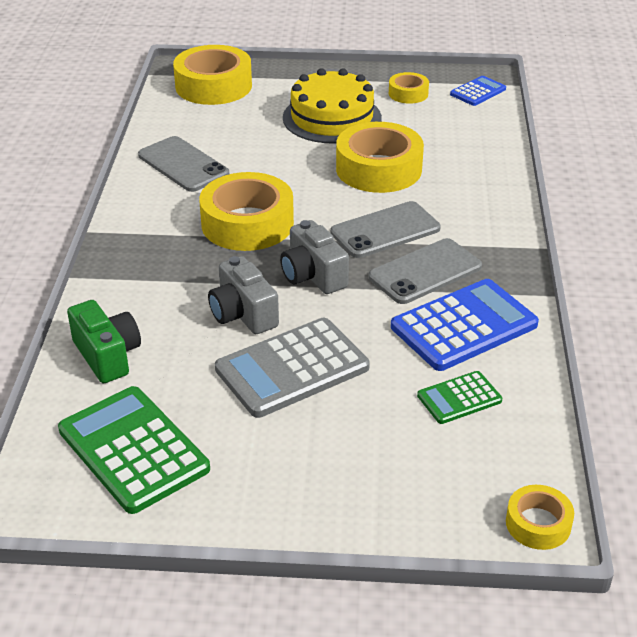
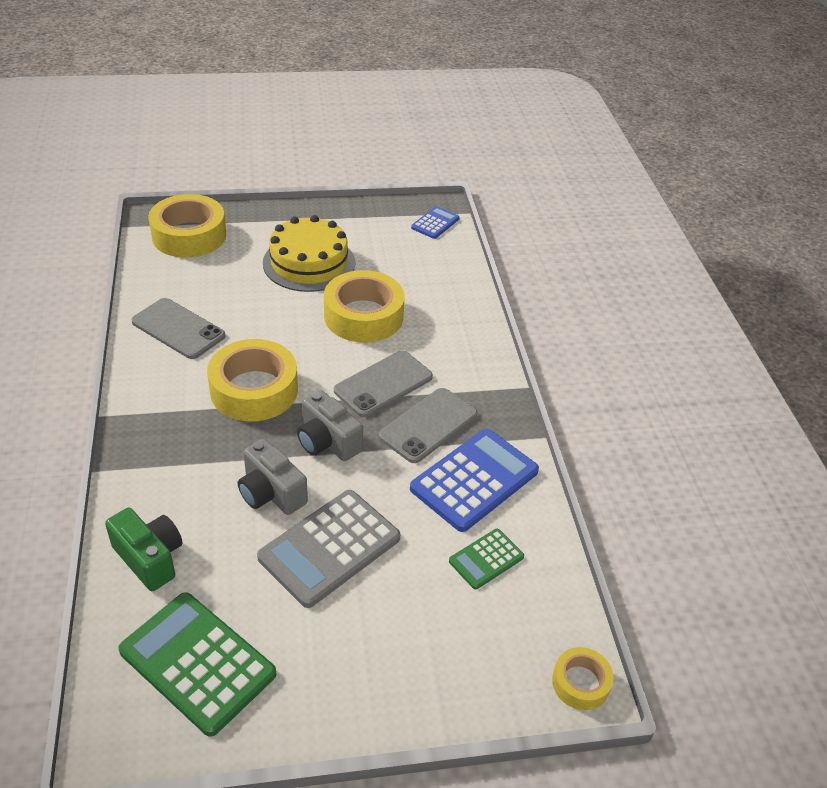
camera: 15 degrees left, 5 degrees up
(408, 93) = (373, 230): yellow tape -> none

